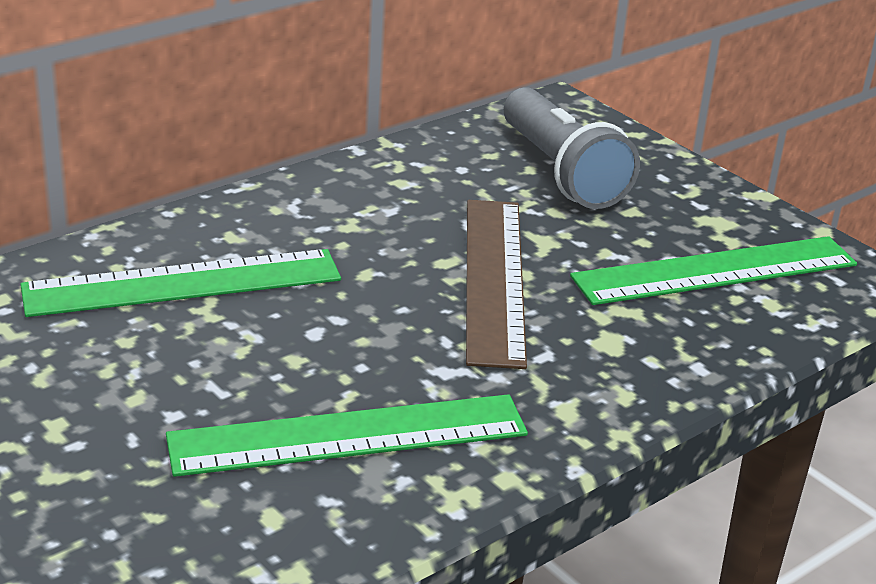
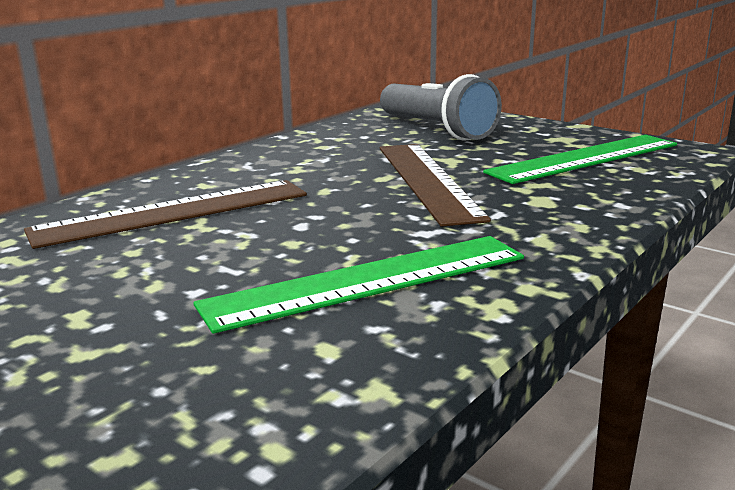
camera: 10 degrees left, 10 degrees down
(183, 283) = (173, 212): green ruler -> brown ruler

